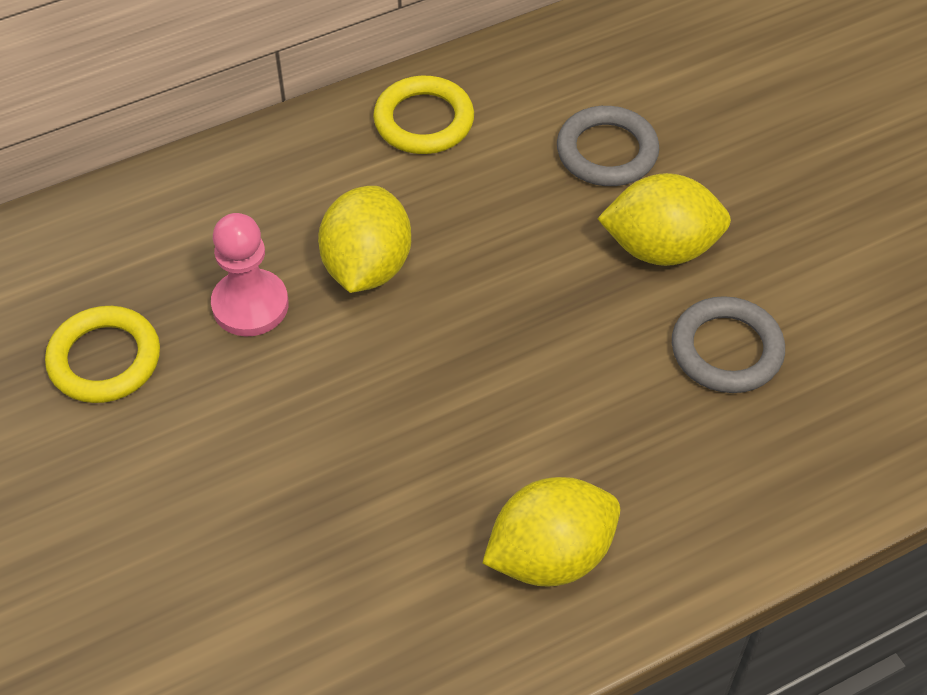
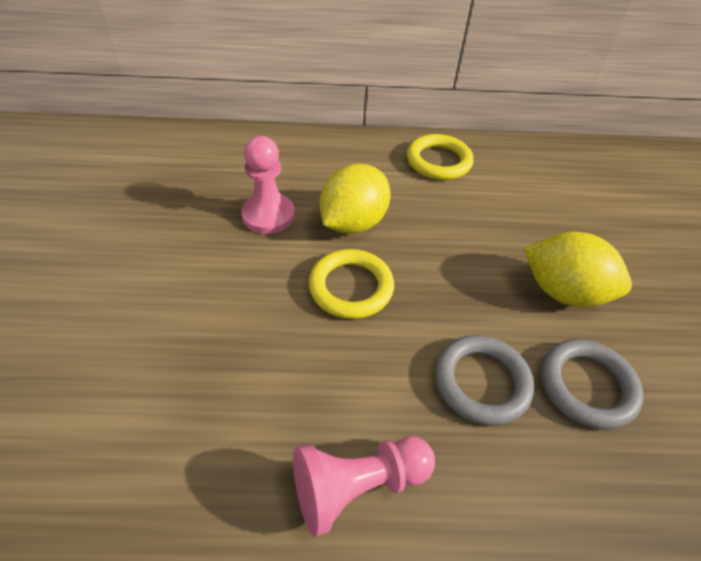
camera: 25 degrees right, 5 degrees down
(104, 359) = (165, 209): yellow ring -> yellow ring (351, 287)
(550, 555) = (358, 485): yellow lemon -> pink pawn
(607, 152) = (550, 219): grey ring -> grey ring (481, 382)

